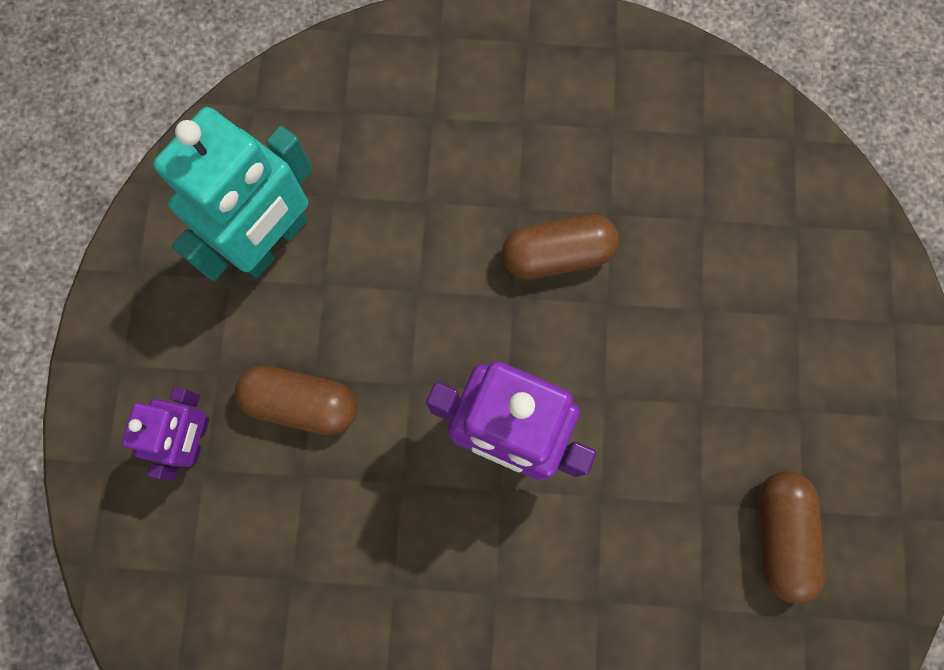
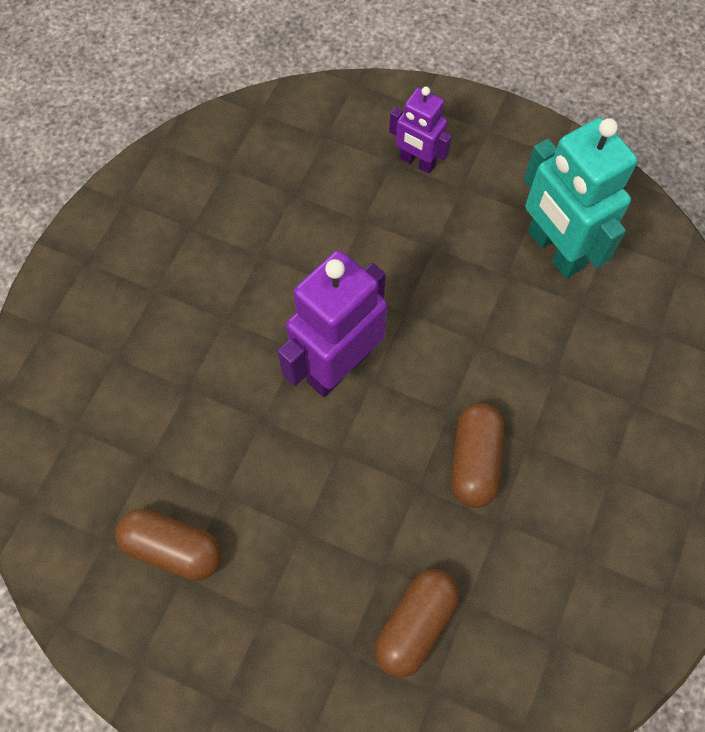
camera: 110 degrees right, 10 degrees down
(302, 403) = (418, 234): brown capsule -> brown capsule (415, 625)

